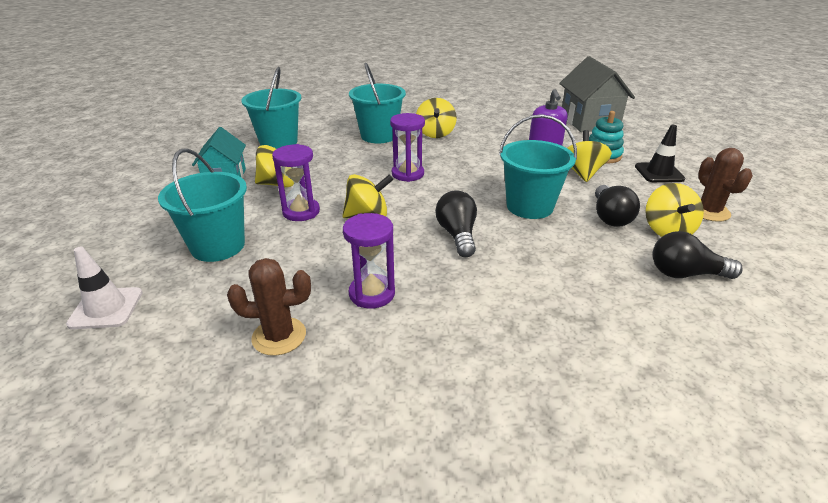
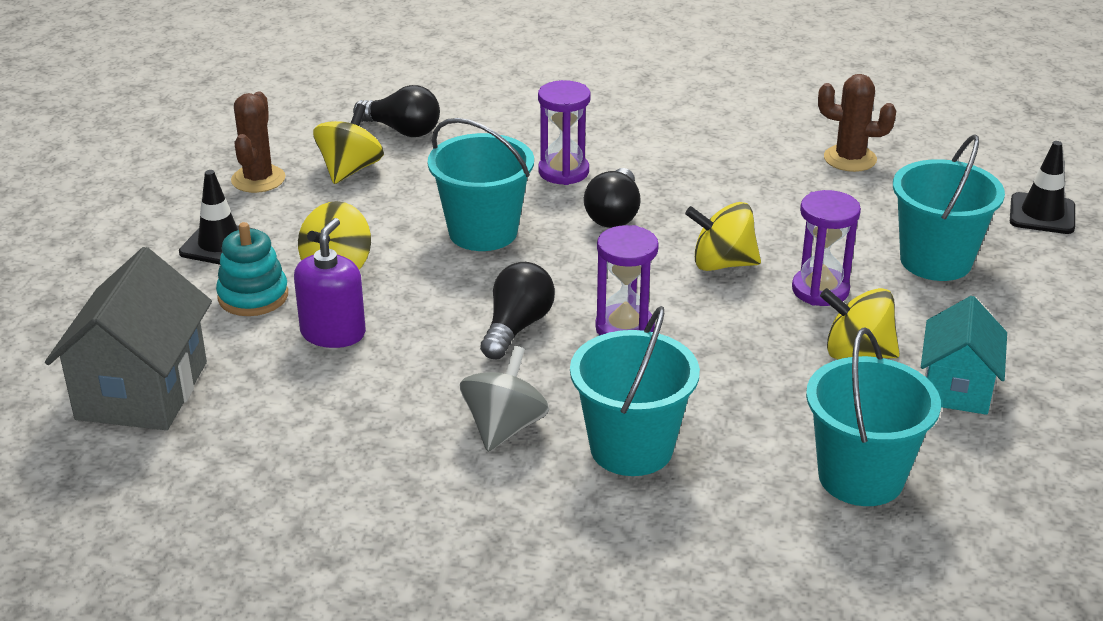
camera: 160 degrees left, 0 degrees up
(106, 308) = (1042, 214): white traffic cone -> black traffic cone
(372, 293) = (748, 175): purple hourglass -> purple hourglass (563, 172)
(435, 133) = (504, 427): yellow spinning top -> grey spinning top
(610, 217) = (394, 198): black light bulb -> black light bulb (516, 327)

